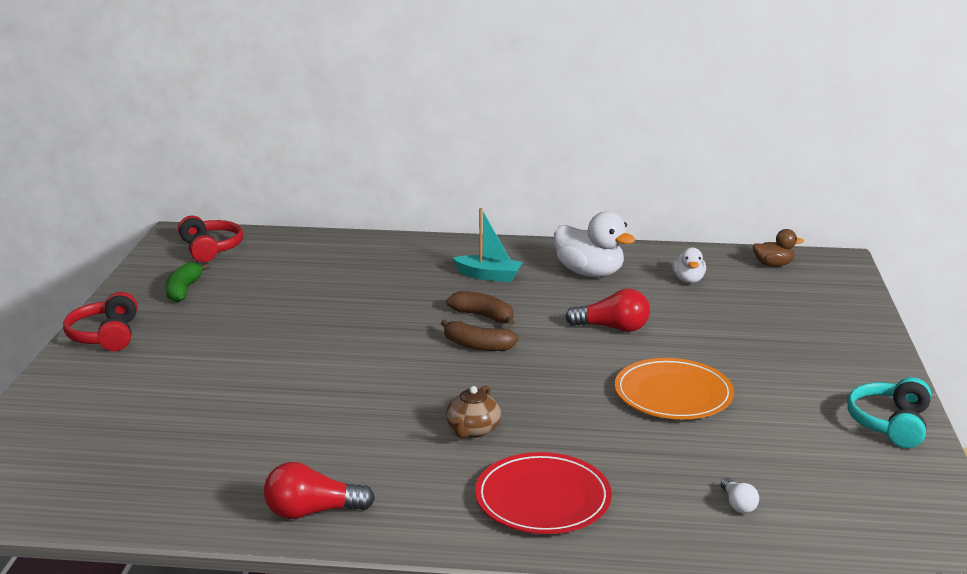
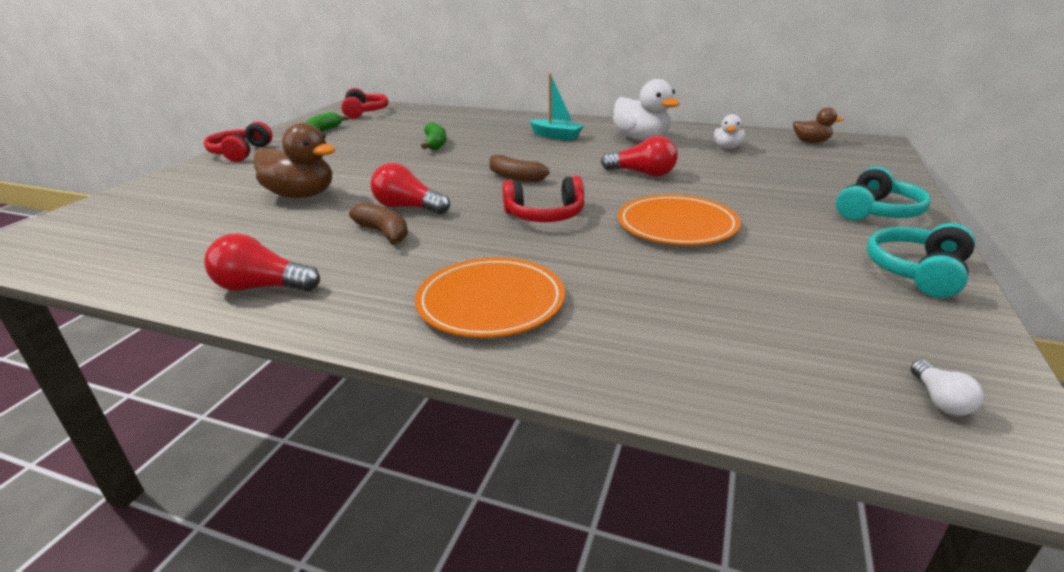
camera: 15 degrees right, 5 degrees up
(249, 395) = (301, 195): none -> brown duck
(349, 301) = (435, 144): none -> green banana
(386, 400) = (408, 207): none -> red light bulb
(472, 430) = (465, 236): brown teapot -> none
(483, 316) = (534, 159): brown banana -> brown banana (383, 233)
(539, 395) = (545, 215): none -> red headphones
(542, 498) = (491, 302): red plate -> orange plate
(738, 504) = (708, 334): white light bulb -> white light bulb (939, 400)
(850, 358) = (877, 211): none -> turquoise headphones

